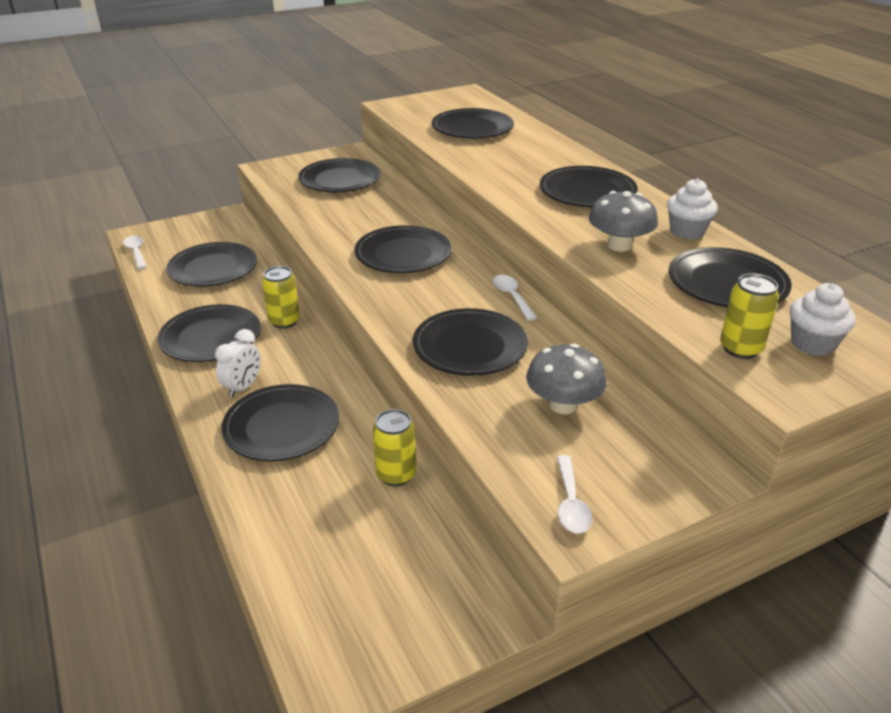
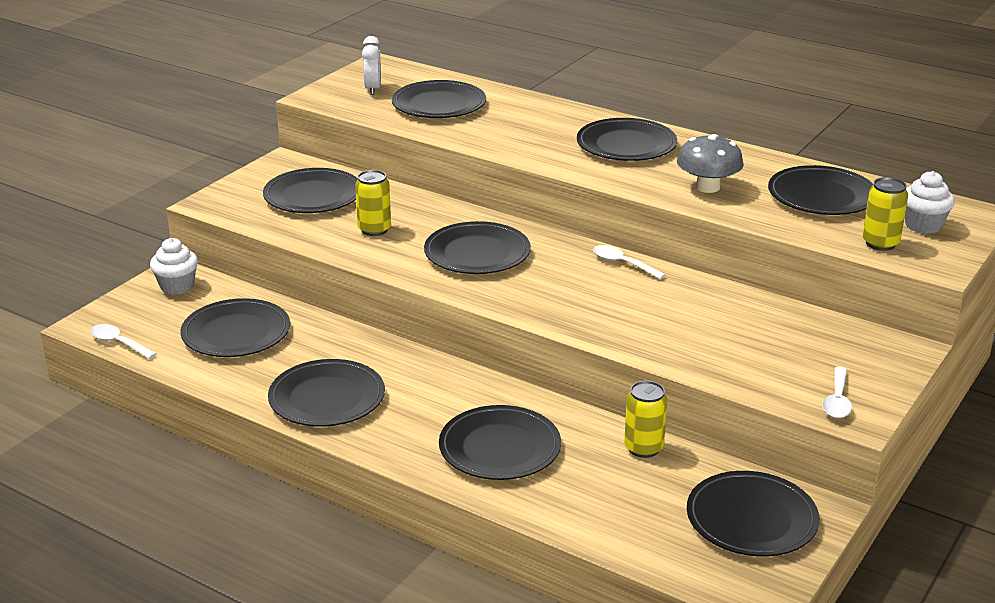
camera: 30 degrees left, 5 degrees down
(243, 387) = (420, 429): white clock -> white clock (373, 89)
(284, 321) = (384, 360): yellow can -> yellow can (374, 229)
(470, 347) = (636, 315): black plate -> black plate (751, 519)
(563, 405) = (759, 336): grey mushroom -> none
(571, 503) = (837, 400): white spoon -> white spoon turned 45 degrees clockwise
(687, 231) = (747, 160): white cupcake -> white cupcake (177, 286)

